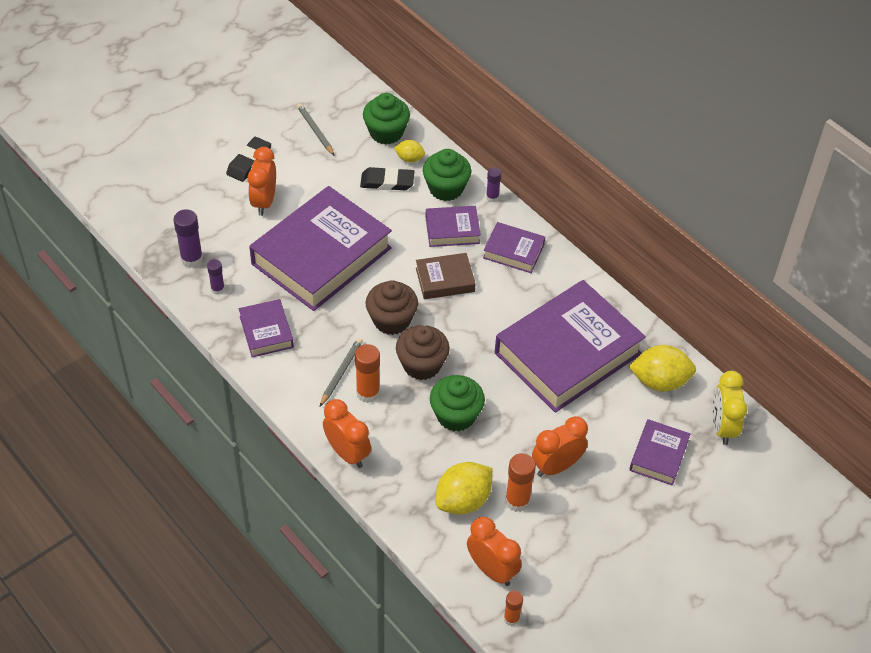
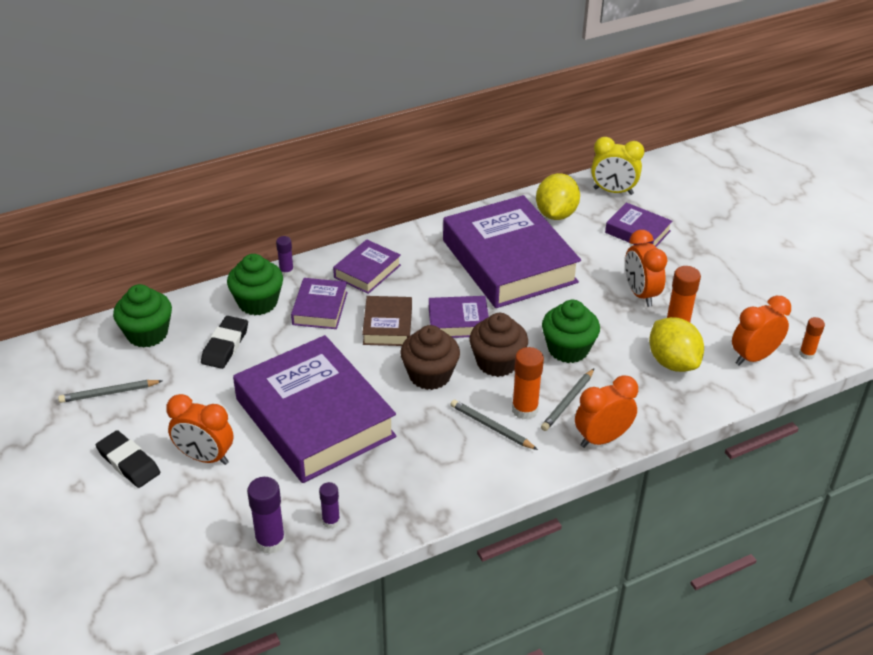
camera: 75 degrees left, 10 degrees down
(266, 332) = (414, 483): purple book -> purple book (458, 322)
(386, 423) = (567, 402): none -> grey pencil
(409, 158) = (198, 322): yellow lemon -> none

